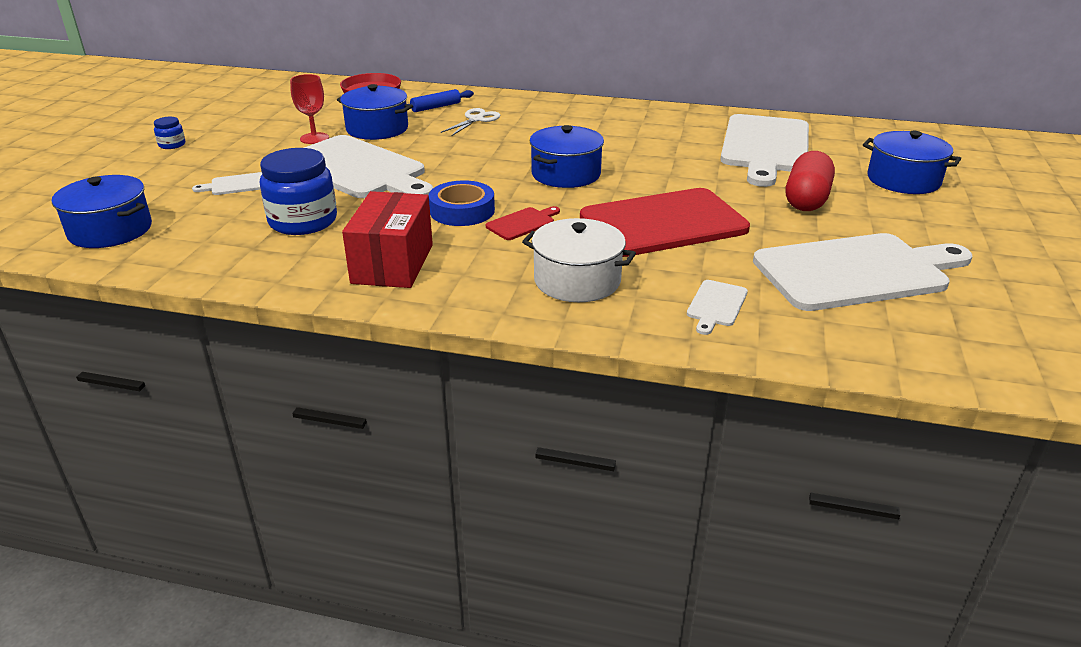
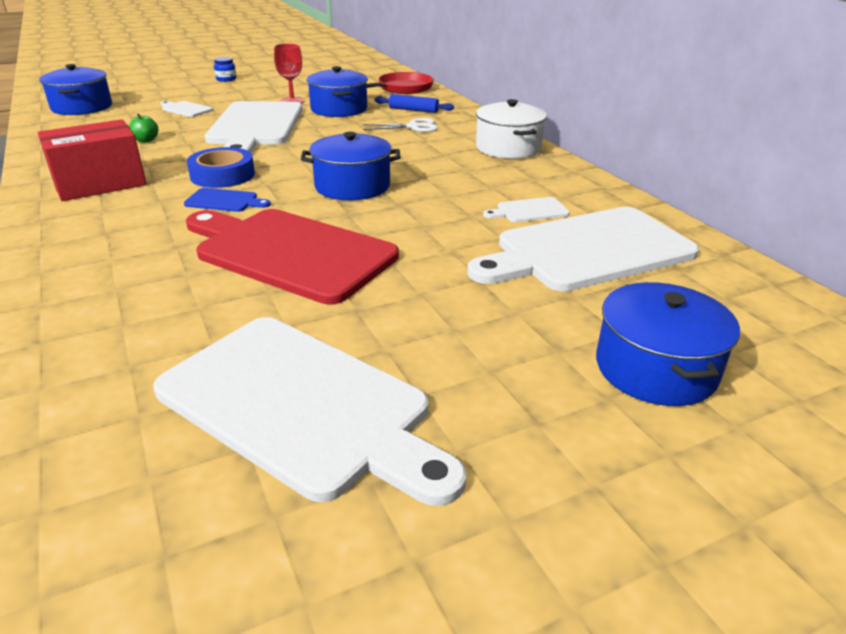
camera: 50 degrees right, 0 degrees up
(303, 221) = (146, 140): blue jar -> green apple
(522, 223) = (224, 201): red cutting board -> blue cutting board
(577, 280) = (128, 254): white pot -> white pot (508, 148)
(716, 305) = (127, 335): white cutting board -> white cutting board (529, 211)
(806, 199) = (475, 314): red capsule -> none

